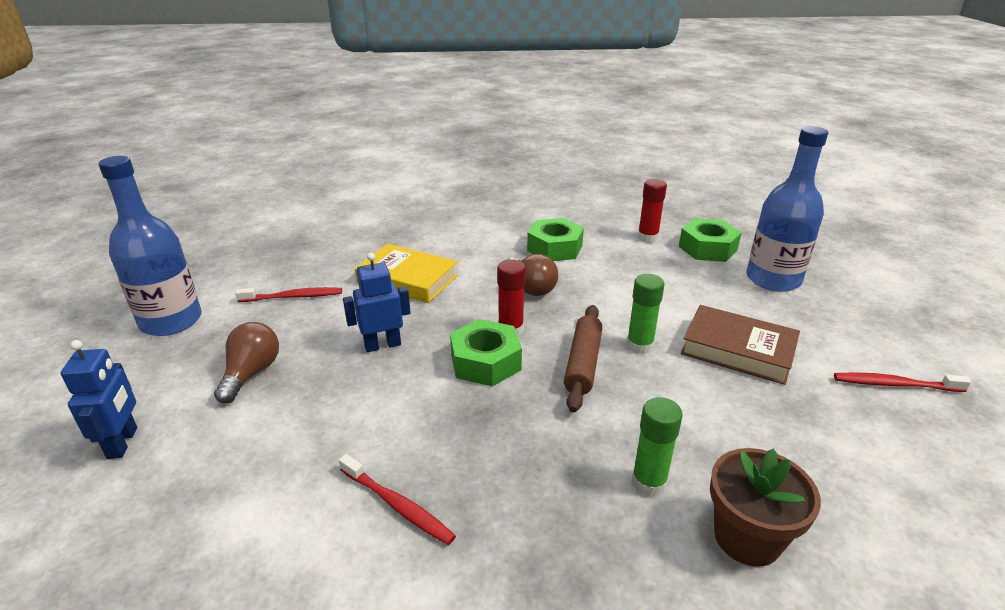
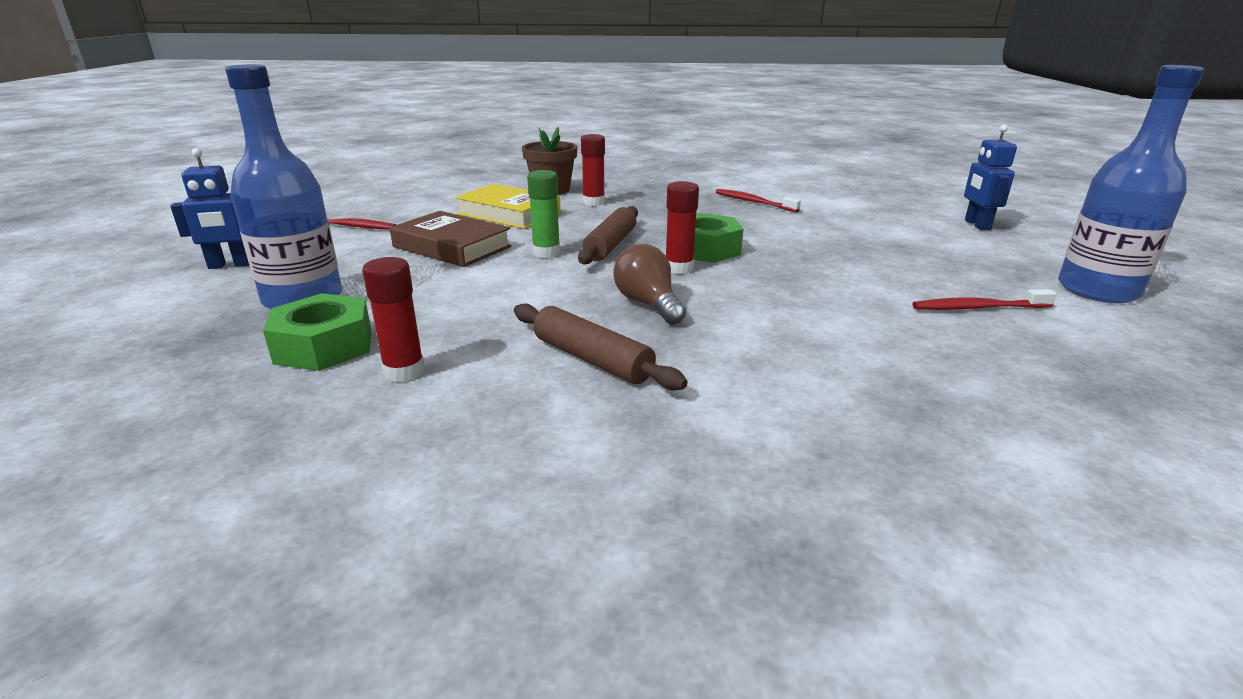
camera: 175 degrees left, 5 degrees down
(251, 373) = (930, 251): brown light bulb -> none
(382, 345) = (816, 263): blue robot -> blue robot (230, 265)
(407, 279) = (832, 322): yellow book -> yellow book (508, 213)
(554, 248) = (592, 359): green nut -> brown rolling pin
(649, 483) = (593, 202): green glue stick -> red glue stick

